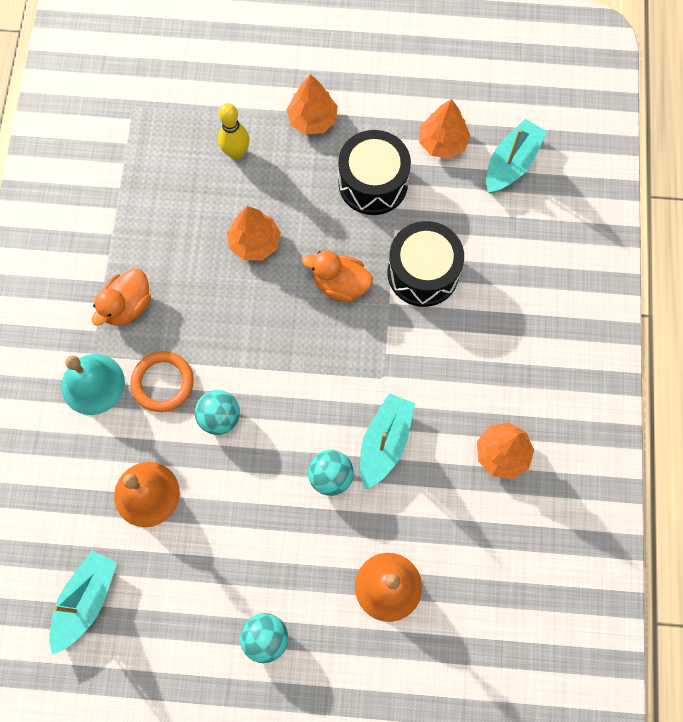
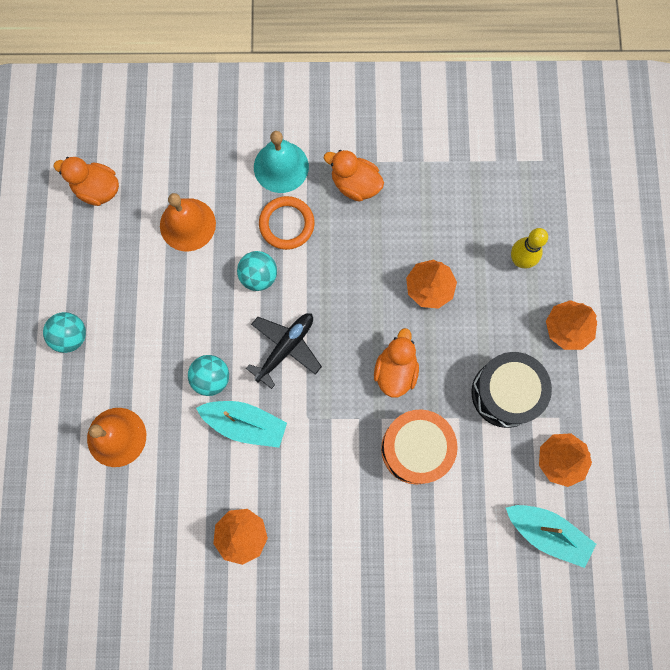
camera: 85 degrees right, 5 degrees up
(86, 601) = (97, 189): turquoise boat -> orange duck
(304, 394) = (286, 348): none -> black plane
(423, 273) = (415, 449): black drum -> orange drum

